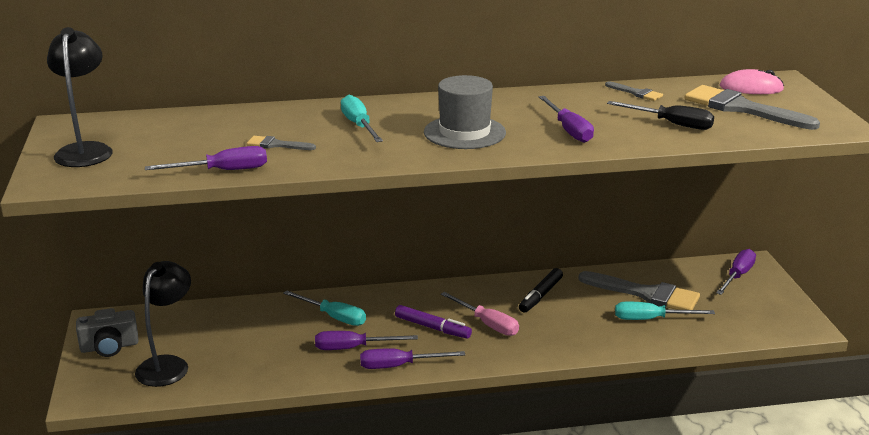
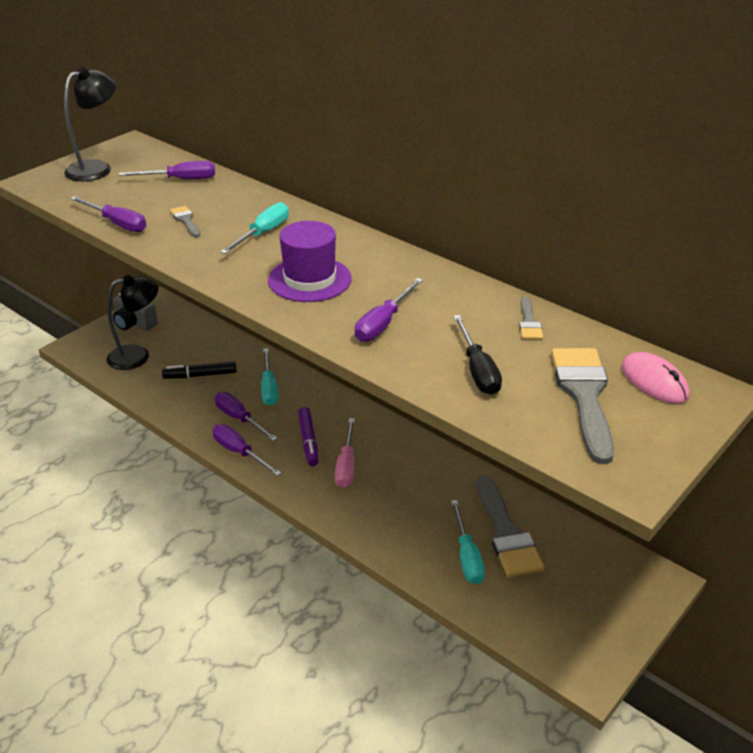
camera: 50 degrees right, 10 degrees up
(464, 132) = (309, 279): grey hat -> purple hat
(540, 296) = (424, 472): black marker -> black marker (200, 375)
(651, 319) = (467, 556): turquoise screwdriver -> turquoise screwdriver turned 150 degrees counterclockwise
(737, 276) = (621, 580): purple screwdriver -> purple screwdriver (180, 179)

